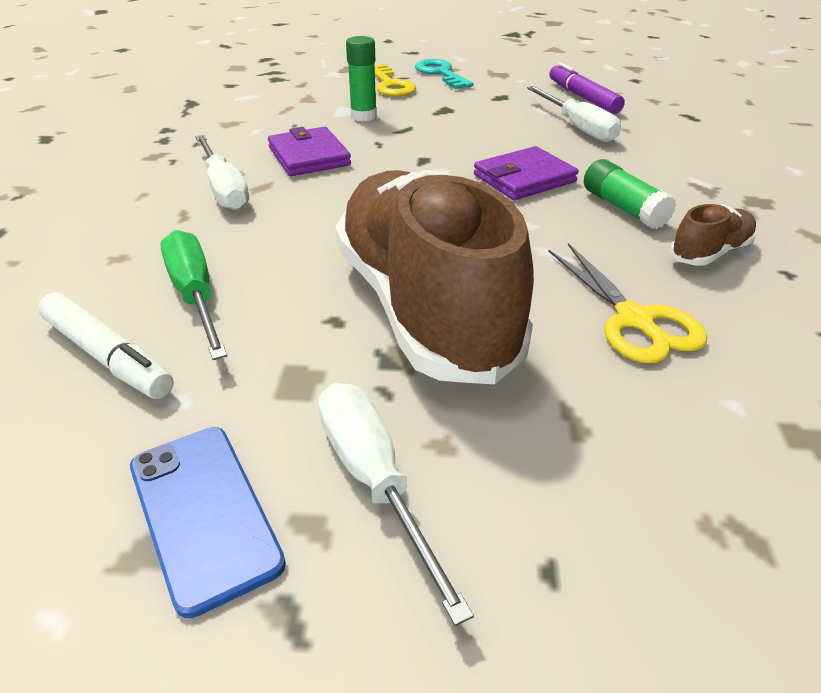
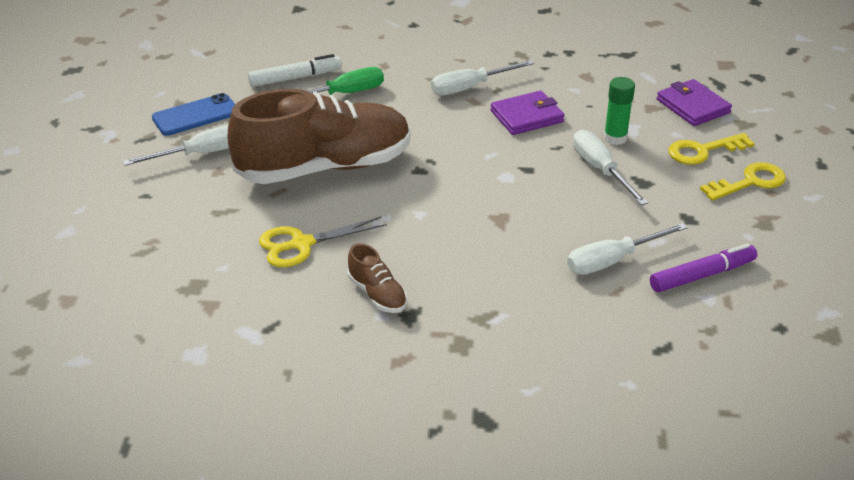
camera: 90 degrees right, 0 degrees up
(108, 356) = (295, 78): white marker -> white marker turned 150 degrees counterclockwise
(423, 125) = (600, 170): none -> white screwdriver
(440, 73) = (750, 182): turquoise key -> yellow key
(524, 178) = (496, 218): purple wallet -> purple wallet (692, 106)
(623, 208) = (446, 263): green glue stick -> none

